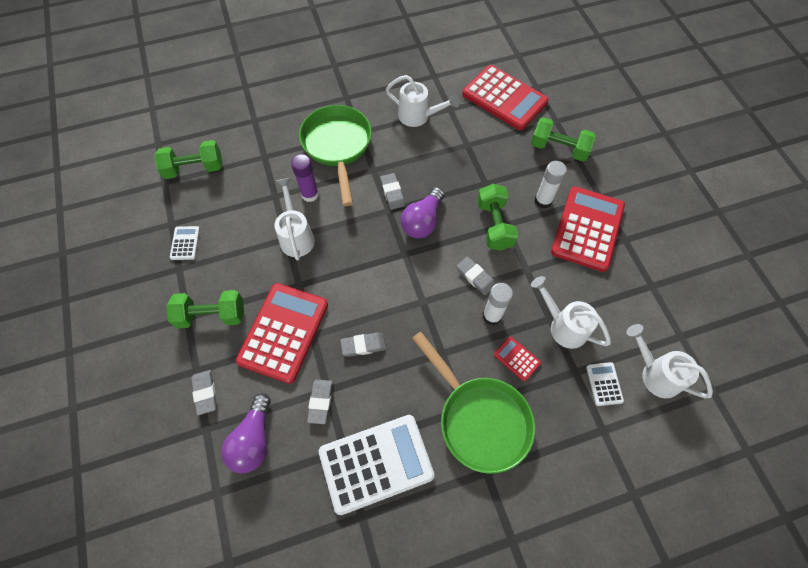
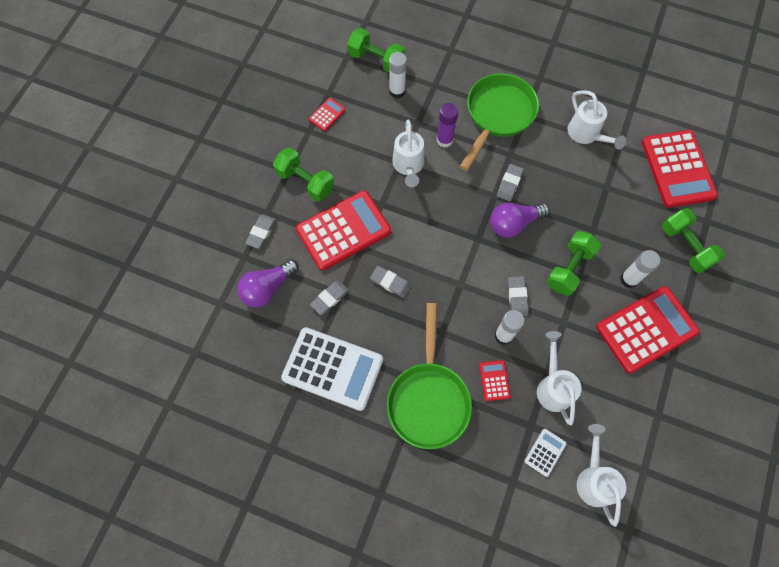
camera: 40 degrees right, 5 degrees up
(185, 243) = (327, 115): white calculator -> red calculator
(235, 182) = (397, 91): none -> white glue stick
(296, 236) = (408, 166): white watering can -> white watering can turned 150 degrees clockwise

